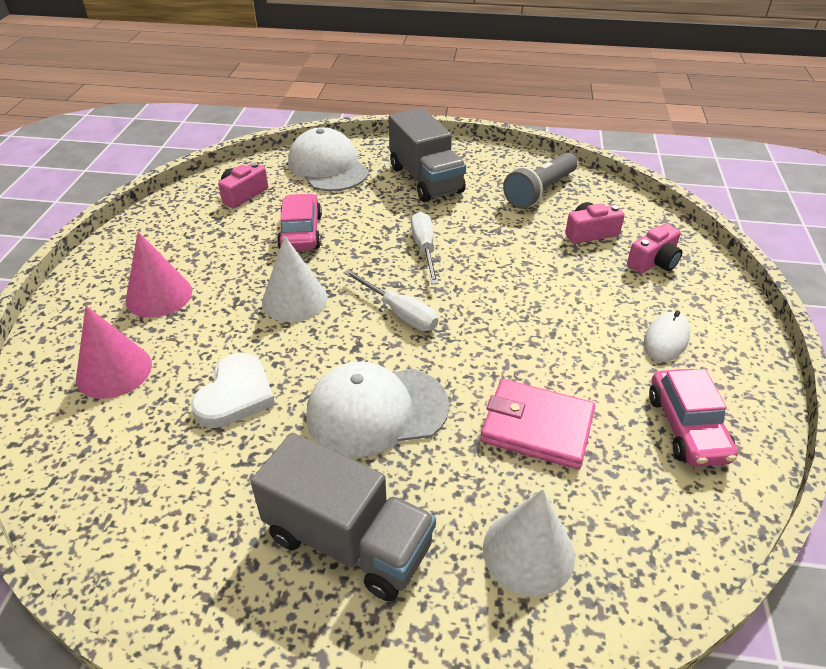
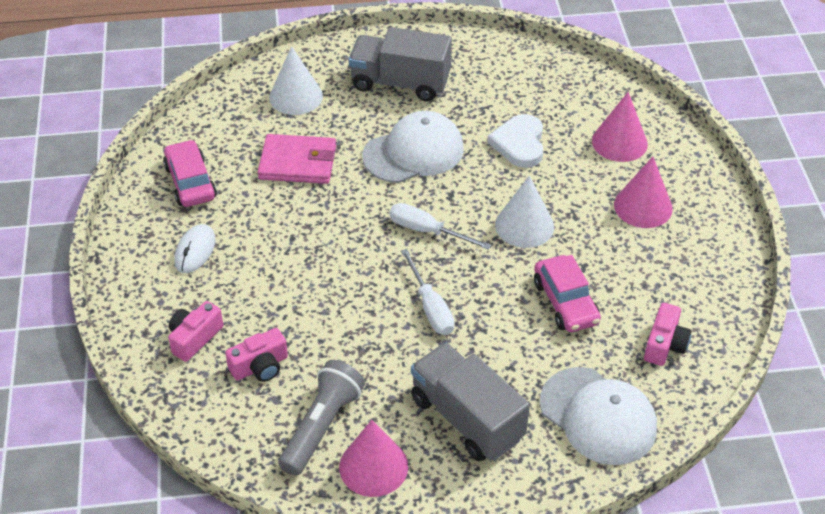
camera: 165 degrees right, 5 degrees up
(504, 167) = (373, 466): none -> pink cone

